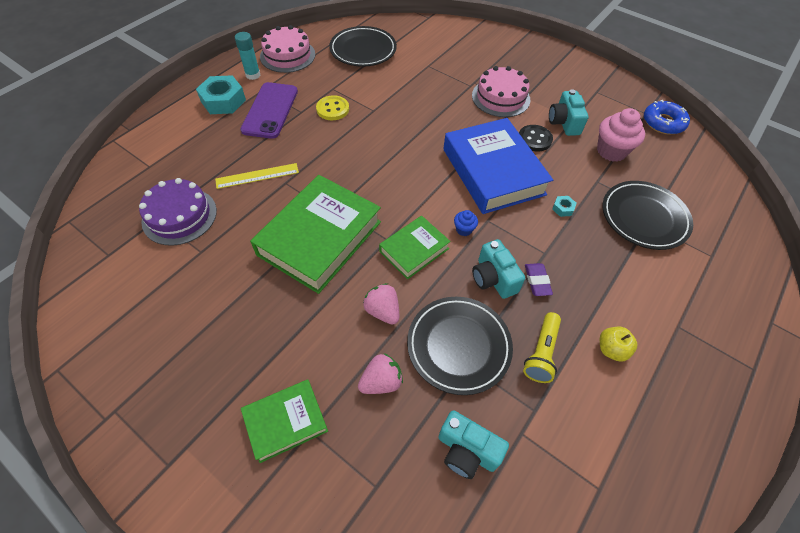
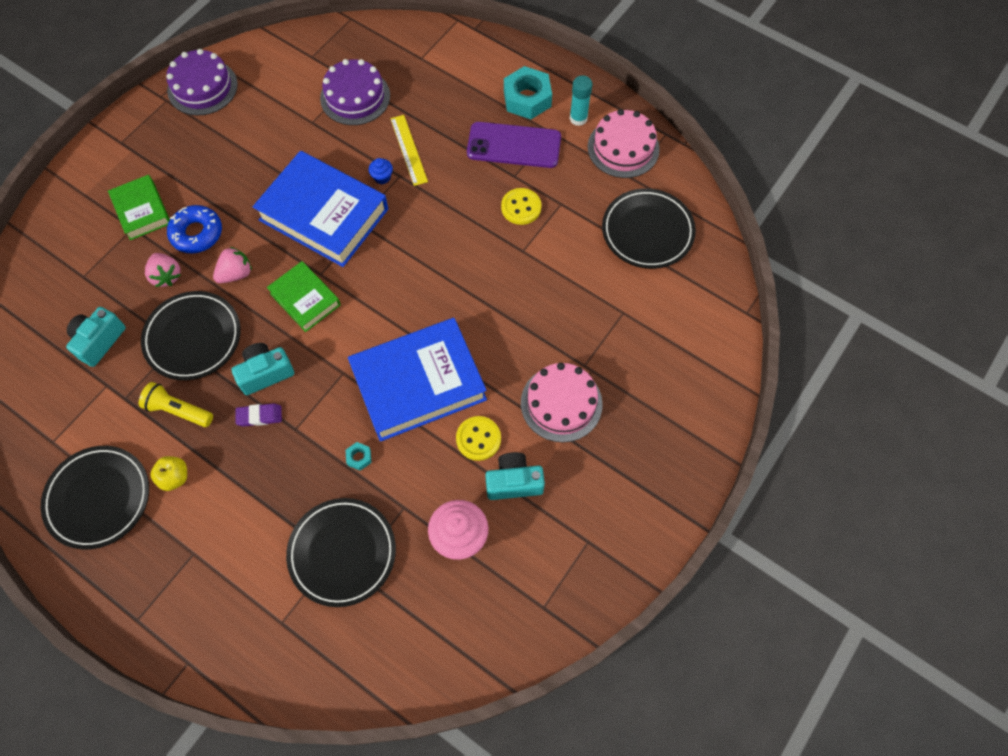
camera: 90 degrees right, 10 degrees up
(109, 367) = (202, 87): none -> purple cake
(320, 238) = (324, 215): green book -> blue book
(464, 229) = (330, 347): blue cupcake -> blue cupcake (382, 177)
(534, 139) = (478, 439): black button -> yellow button
(651, 423) = (98, 498): none -> black plate
(663, 123) = (523, 628): blue donut -> blue donut (197, 233)

